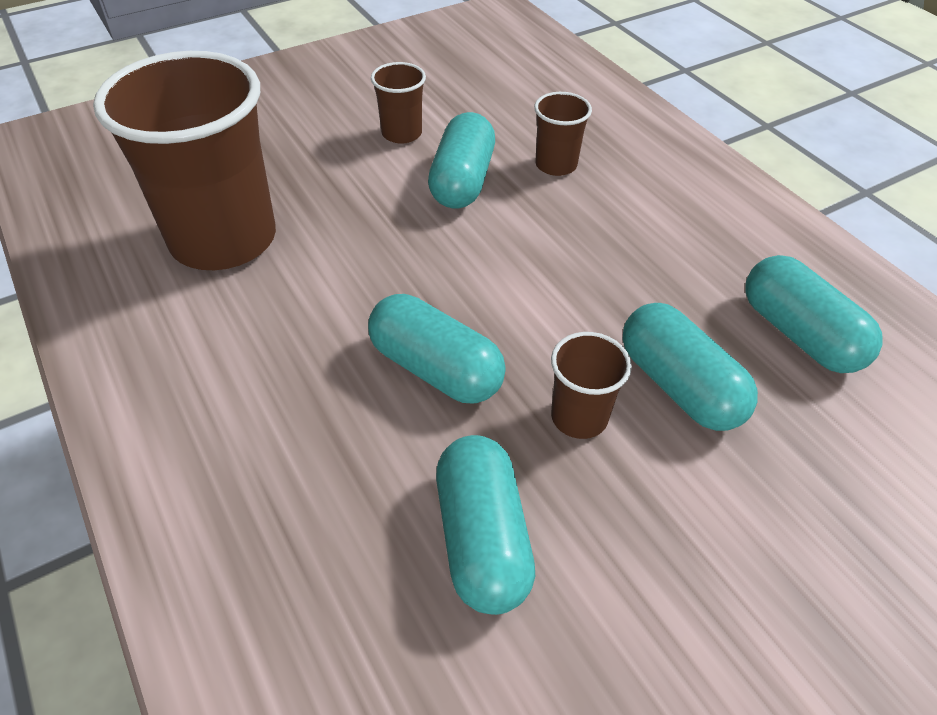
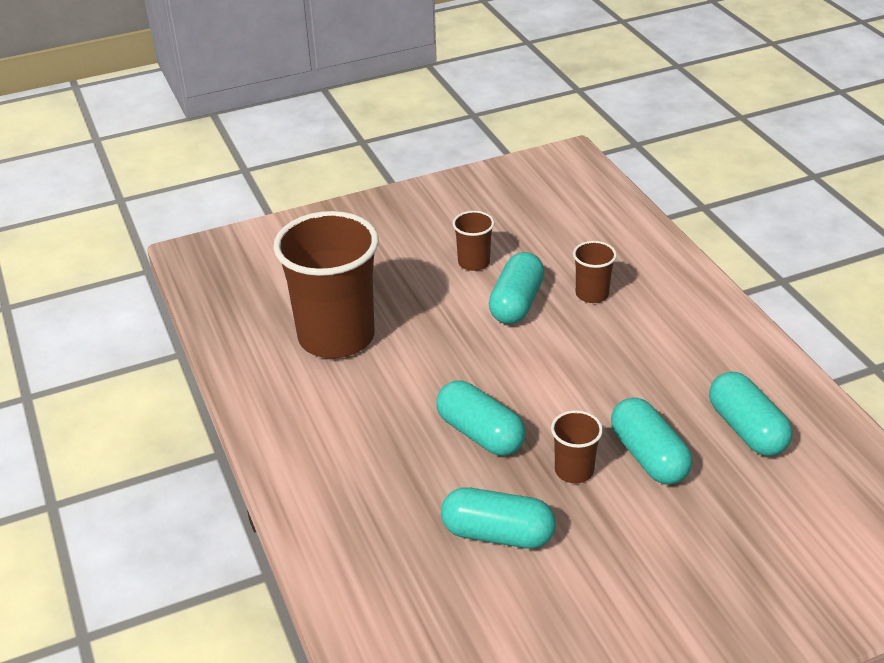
camera: 10 degrees right, 10 degrees down
(482, 538) = (497, 534): turquoise capsule -> turquoise capsule turned 75 degrees counterclockwise

